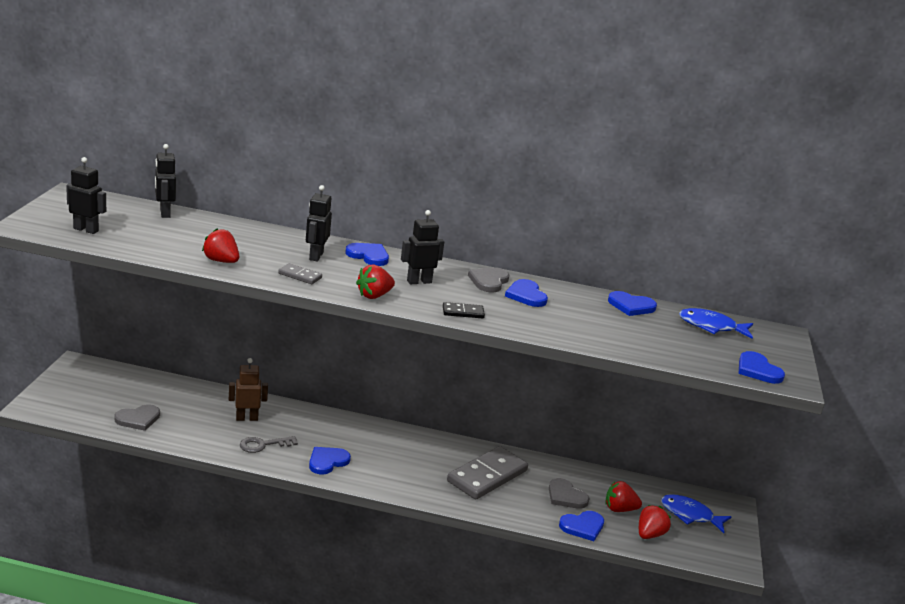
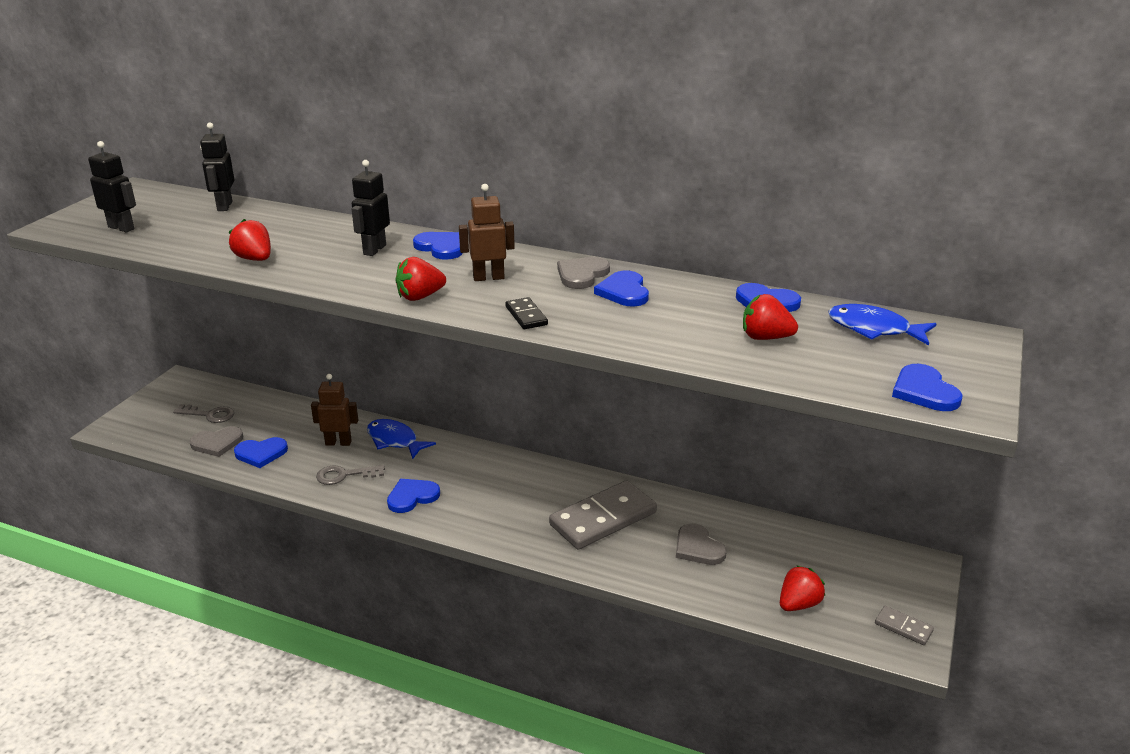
camera: 15 degrees right, 5 degrees up
(120, 395) = (209, 415): none -> grey key
(300, 276) = (340, 274): grey domino -> grey domino (903, 627)
(419, 281) = (488, 277): black robot -> brown robot
(463, 312) = (526, 316): black domino -> black domino turned 60 degrees clockwise
(582, 527) = (708, 590): blue heart -> blue heart (261, 453)
(619, 509) = (765, 567): red strawberry -> red strawberry (765, 337)
(690, 515) = (862, 578): blue fish -> blue fish (395, 440)

